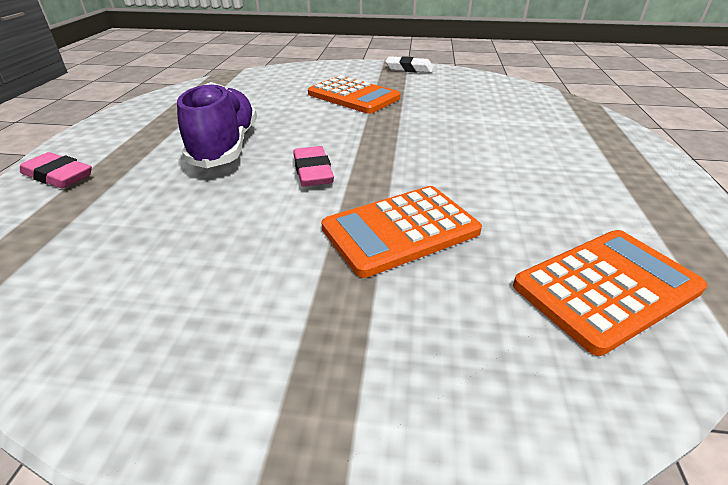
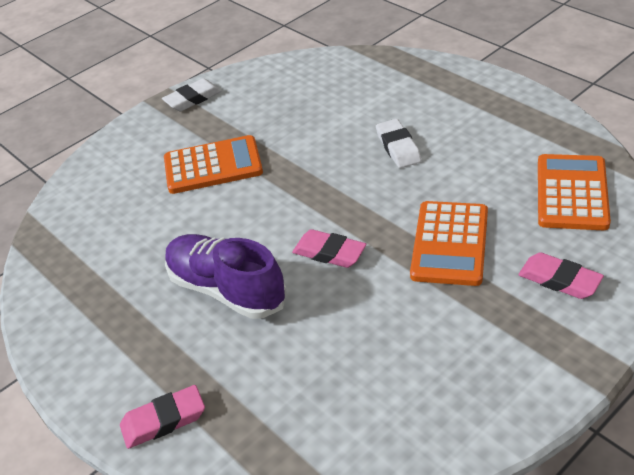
camera: 45 degrees left, 5 degrees up
(441, 346) = (559, 280): none -> pink eraser
(488, 152) = (398, 147): none -> white eraser

